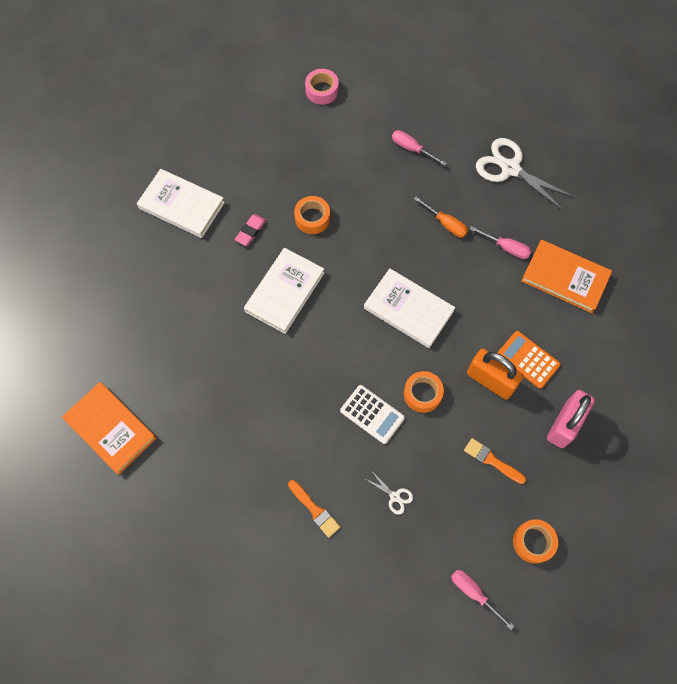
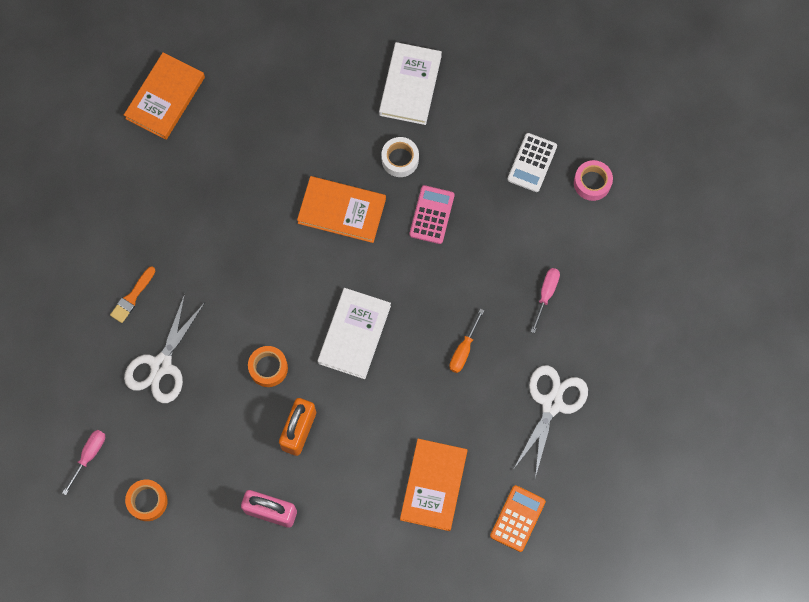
camera: 75 degrees right, 5 degrees up
(250, 231) = (400, 159): pink eraser -> white tape
(284, 292) = (342, 211): white book -> orange book
(312, 218) = (432, 215): orange tape -> pink calculator
(372, 414) = (236, 325): white calculator -> white calculator (532, 162)
(395, 496) = (161, 365): white scissors -> white scissors, size x2.27
(491, 460) = (217, 447): orange brush -> none
(506, 247) = (452, 418): pink screwdriver -> none
(528, 359) = (331, 463): orange calculator -> orange calculator (517, 518)

